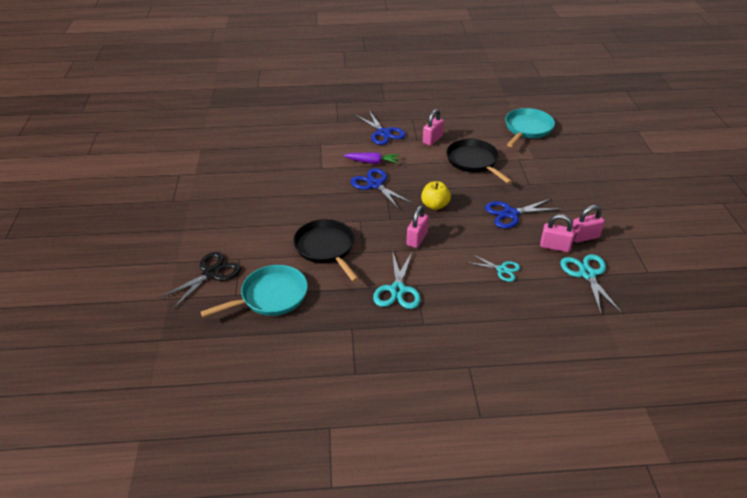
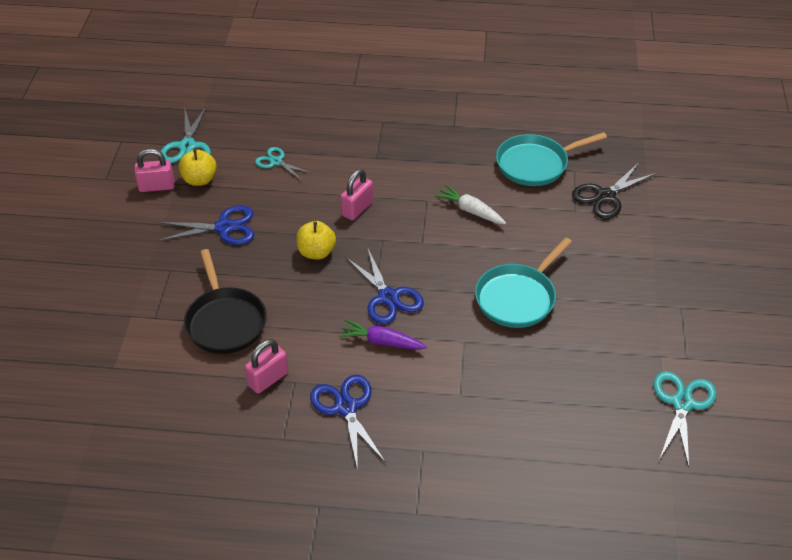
camera: 170 degrees left, 5 degrees up
(326, 248) = (470, 210): black pan -> white carrot
(397, 290) = (398, 154): turquoise scissors -> turquoise scissors (682, 403)
(527, 128) = (95, 383): turquoise pan -> turquoise pan (517, 298)
(555, 246) = (199, 180): pink padlock -> yellow apple

